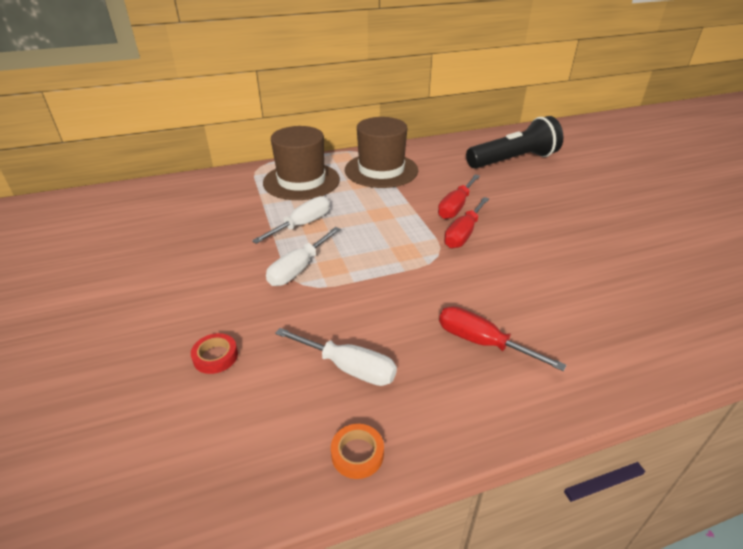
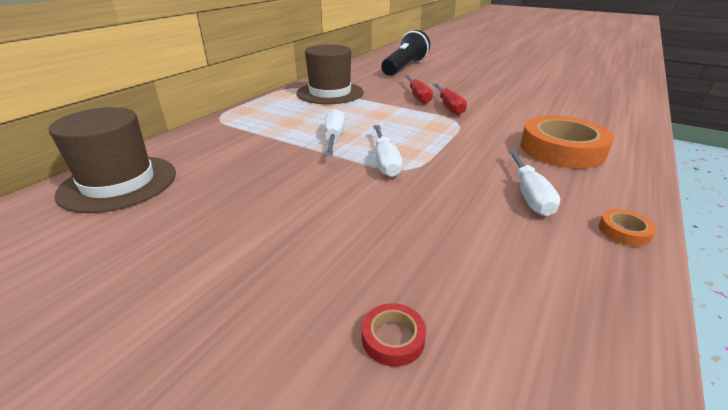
camera: 40 degrees left, 5 degrees down
(215, 356) = (436, 238): red tape -> red tape (393, 338)
(301, 181) = (278, 115): brown hat -> brown hat (119, 183)
(348, 368) = (529, 195): white screwdriver -> white screwdriver turned 105 degrees clockwise
(482, 342) = (562, 149): red screwdriver -> orange tape

